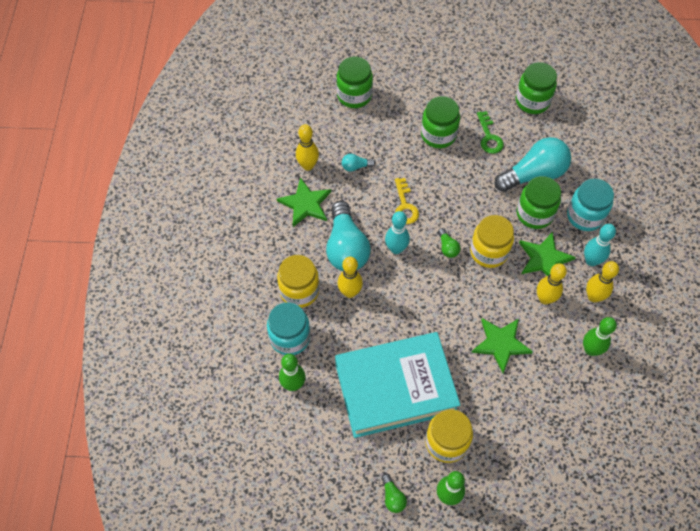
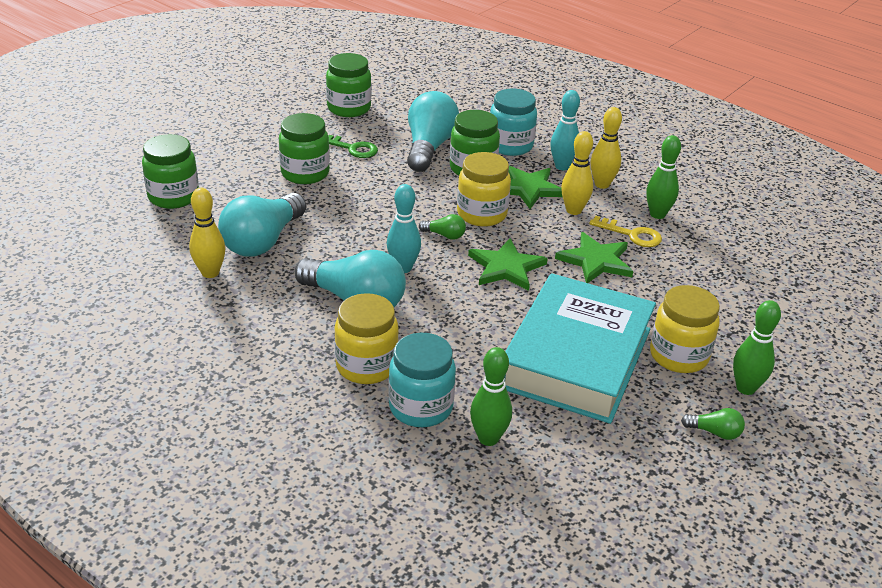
camera: 55 degrees left, 25 degrees down
(305, 204) = (257, 300): green star -> green star (506, 267)
(350, 292) = (416, 328): yellow bowling pin -> none
(356, 166) = (263, 241): turquoise light bulb -> turquoise light bulb, size x2.31
(405, 206) = (358, 235): yellow key -> yellow key (632, 234)

